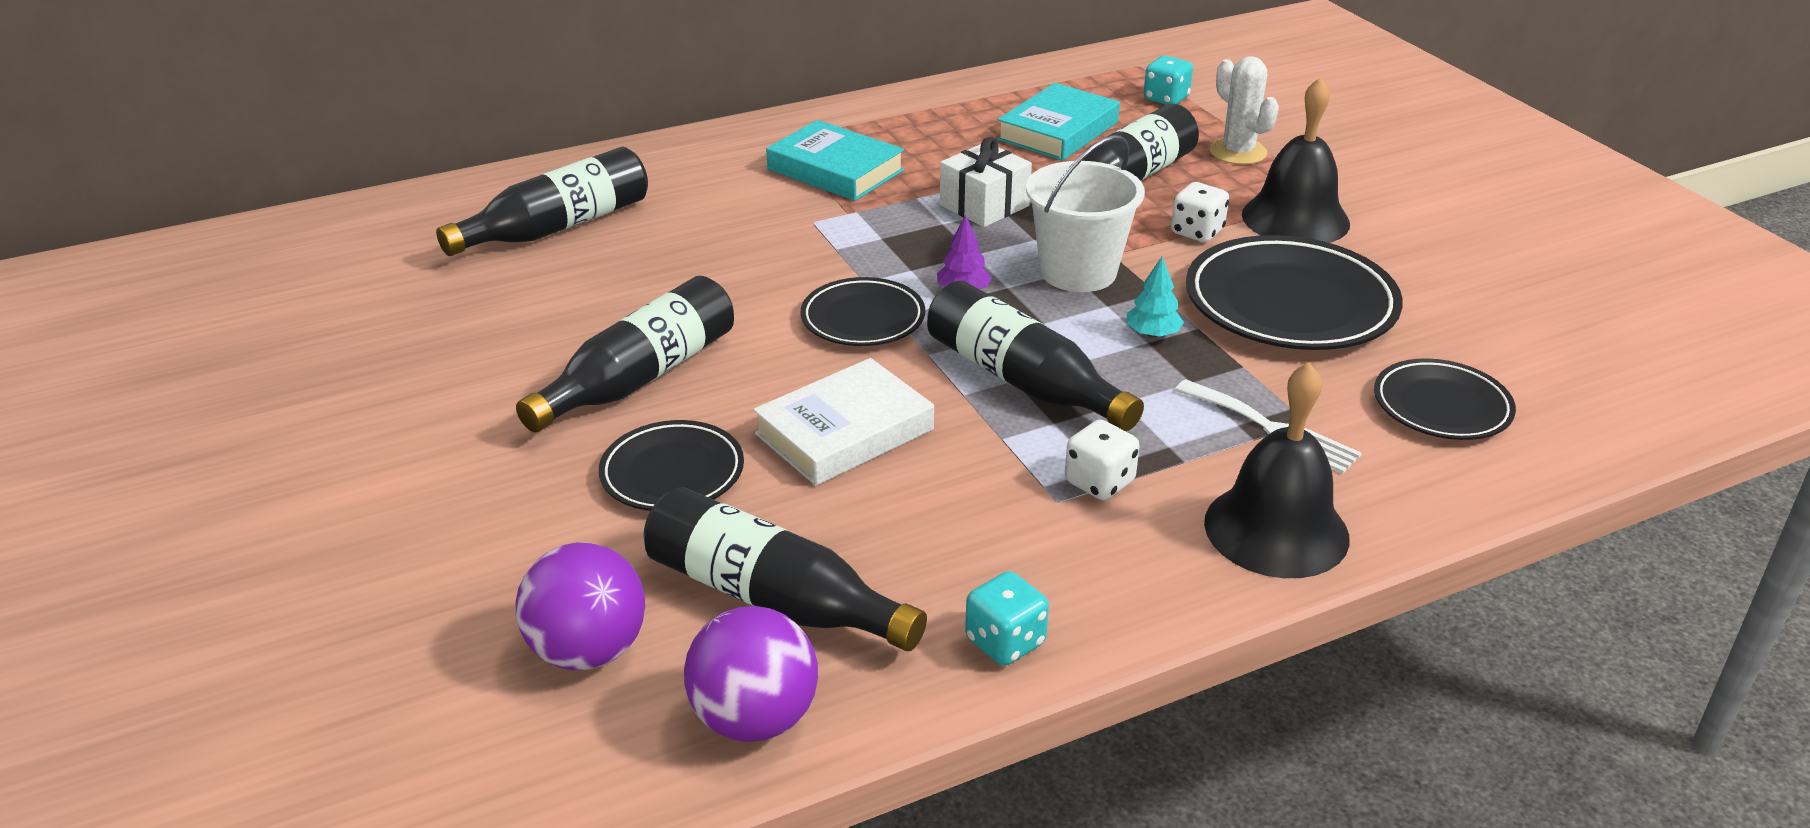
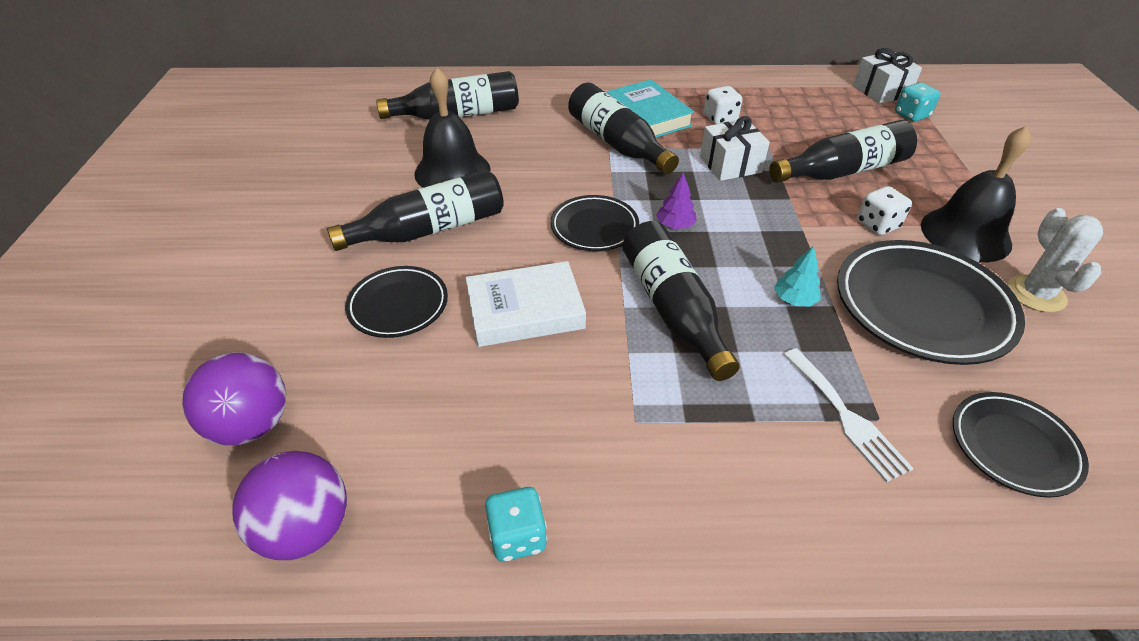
camera: 25 degrees right, 10 degrees up
(772, 598) = (388, 428): black bottle -> black bottle (617, 143)
(1058, 131) = (816, 122): turquoise book -> none
(1078, 272) = (767, 233): white bucket -> none
(1099, 482) = (677, 416): white dice -> white dice (720, 119)
(1114, 76) = (881, 91): none -> white gift
(1238, 152) = (946, 168): white cactus -> white cactus (1036, 294)
(1276, 529) = (797, 516): black bell -> black bell (452, 171)

